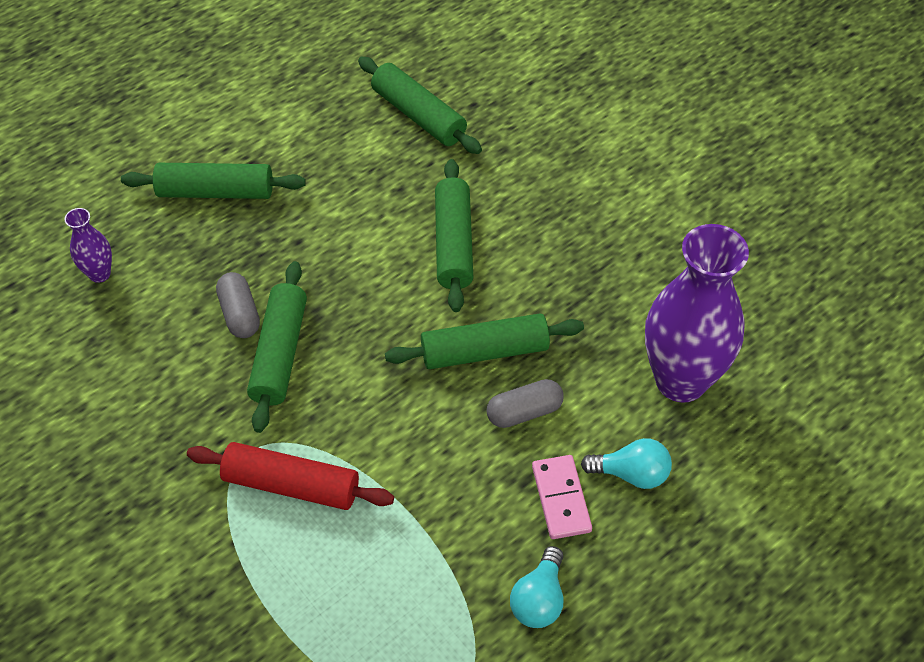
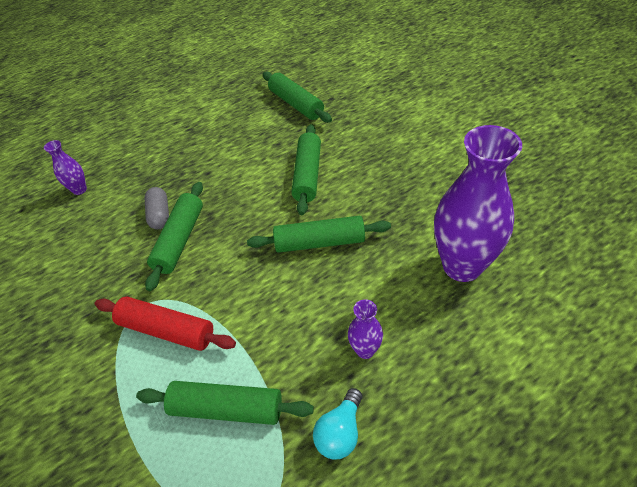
camera: 10 degrees right, 5 degrees down
(216, 191) = (163, 145): green rolling pin -> green rolling pin (227, 408)
(524, 412) = (343, 284): grey capsule -> none
(561, 499) = (365, 350): pink domino -> purple vase
(631, 474) = (421, 333): turquoise light bulb -> none

